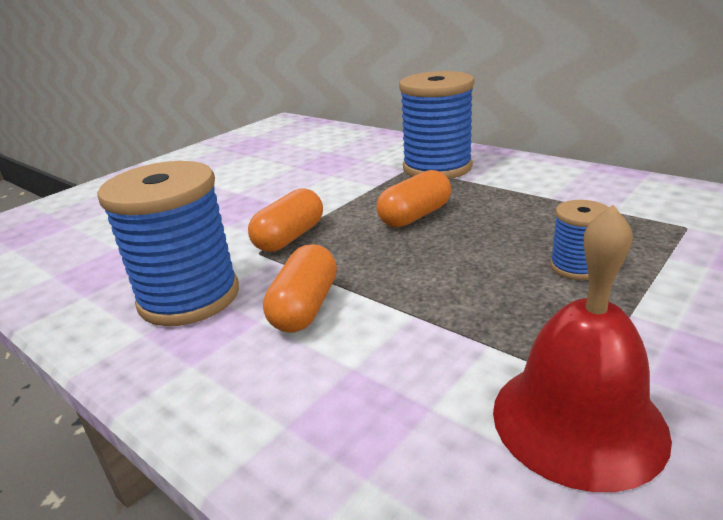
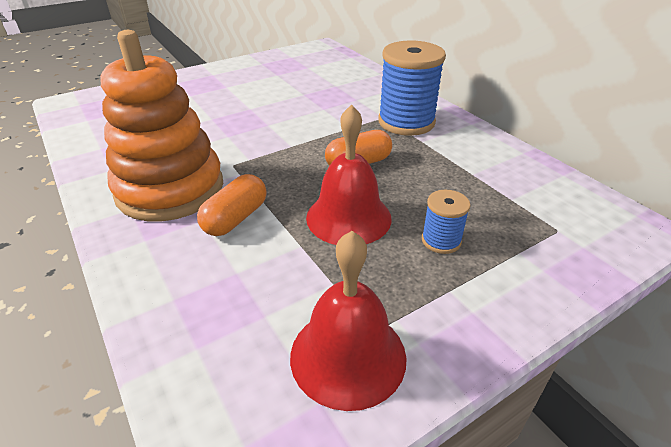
camera: 15 degrees right, 10 degrees up
(189, 297) = (170, 189): blue spool -> orange stacking toy
(290, 237) = (260, 158): orange capsule -> none
(449, 271) = (348, 217): none -> red bell

